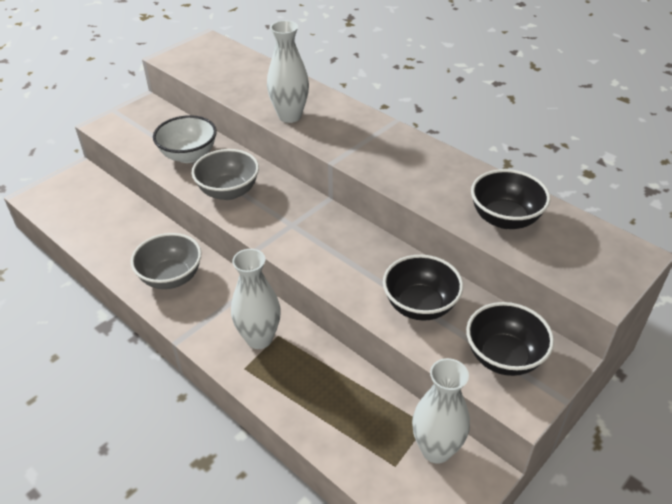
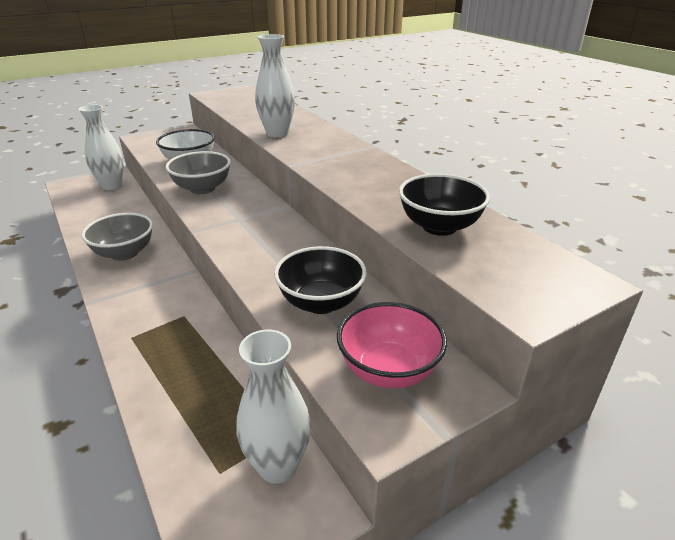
camera: 15 degrees right, 10 degrees down
(259, 338) = (164, 315): white vase -> white vase (112, 186)
(504, 357) = (388, 370): black bowl -> pink bowl

